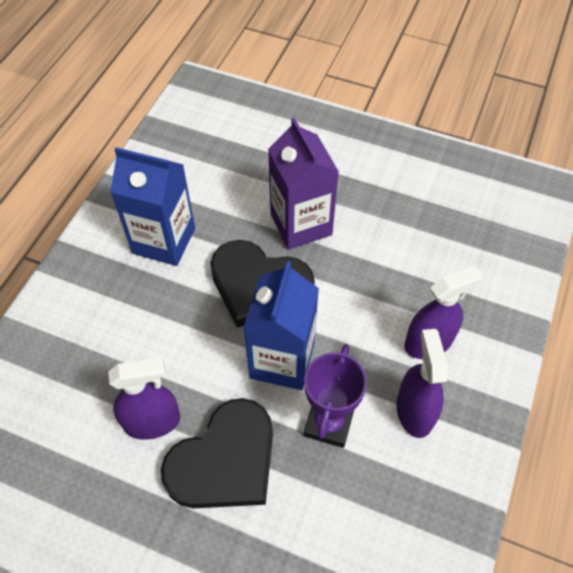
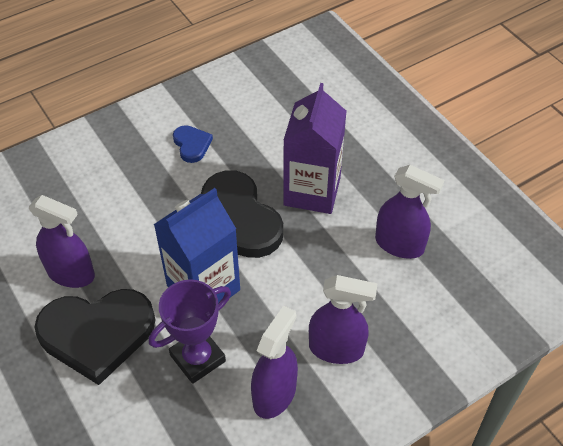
camera: 35 degrees right, 5 degrees down
(164, 241) = (192, 145): blue carton -> blue heart
(404, 229) = (399, 244): none -> purple spray bottle

